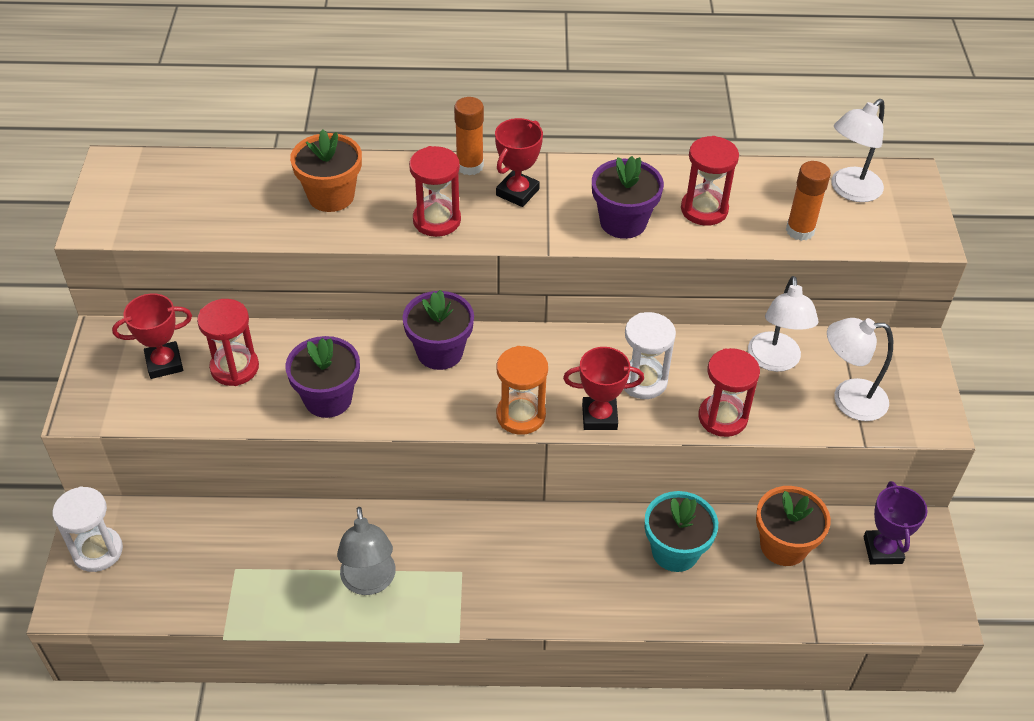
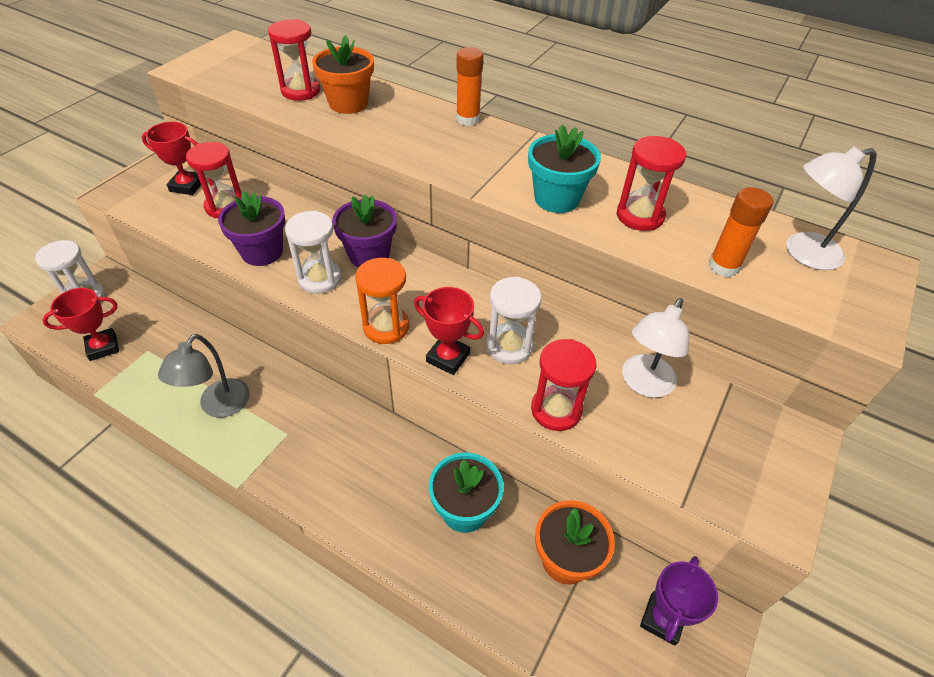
camera: 30 degrees right, 0 degrees up
(414, 399) = (320, 279): none -> white hourglass
(436, 220) = (407, 144): red hourglass -> red hourglass (301, 91)
(517, 192) = (488, 148): red trophy -> red trophy (103, 347)
(623, 222) = (557, 198): purple flower pot -> turquoise flower pot
(848, 400) = (694, 453): white lamp -> none

